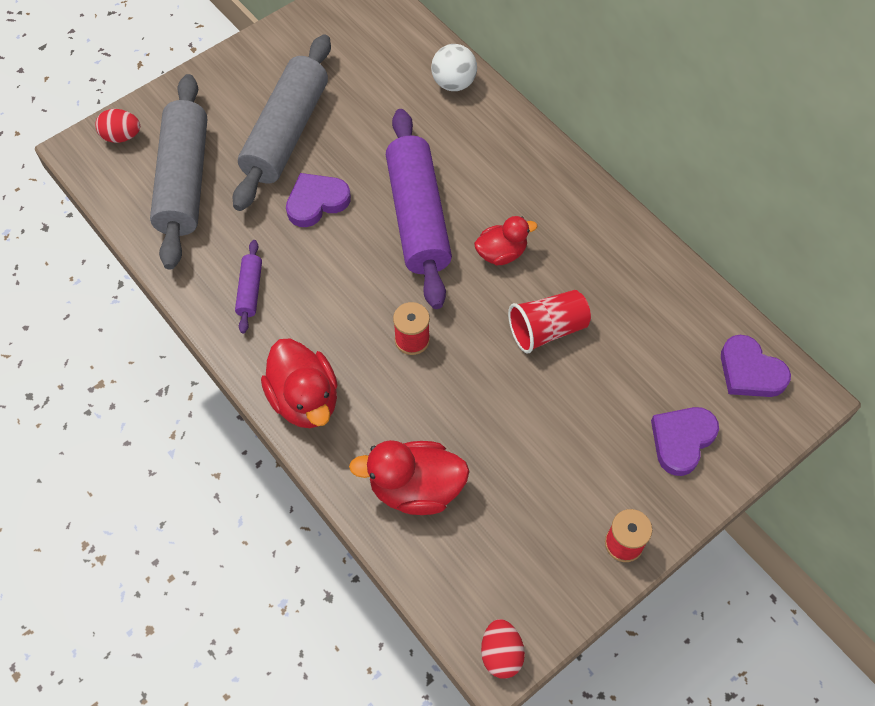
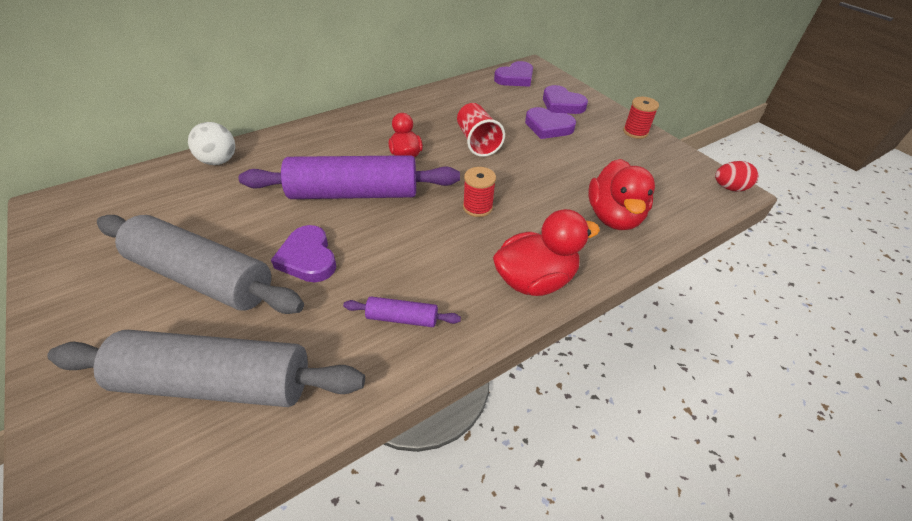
camera: 85 degrees left, 15 degrees down
(122, 136) = (87, 468): red egg -> none
(608, 419) = (548, 127): none -> purple heart

